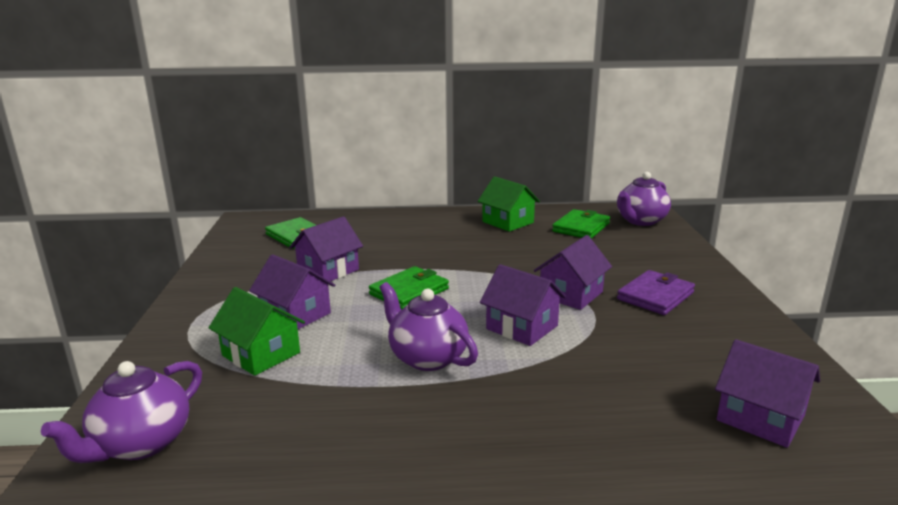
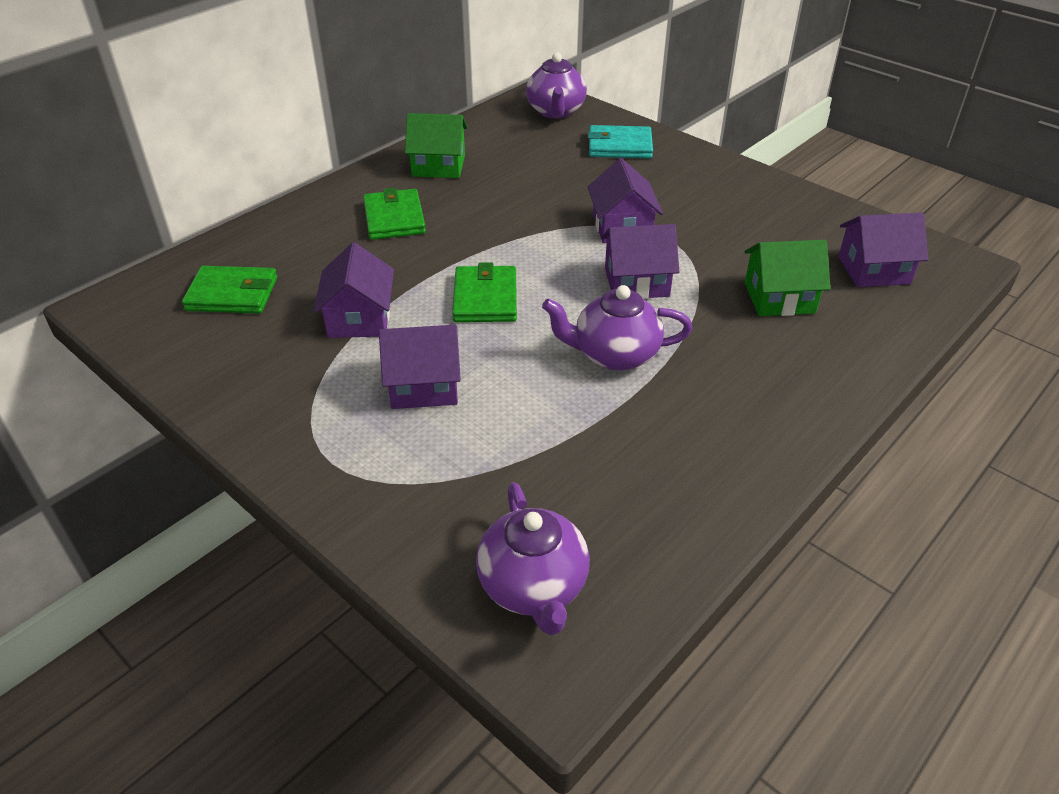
camera: 45 degrees left, 20 degrees up
(261, 354) = (471, 443): green house -> green house (779, 298)
(581, 227) = (517, 143): green wallet -> green wallet (394, 218)
(655, 296) = (682, 196): purple wallet -> none
(656, 252) = (620, 146): none -> turquoise wallet

